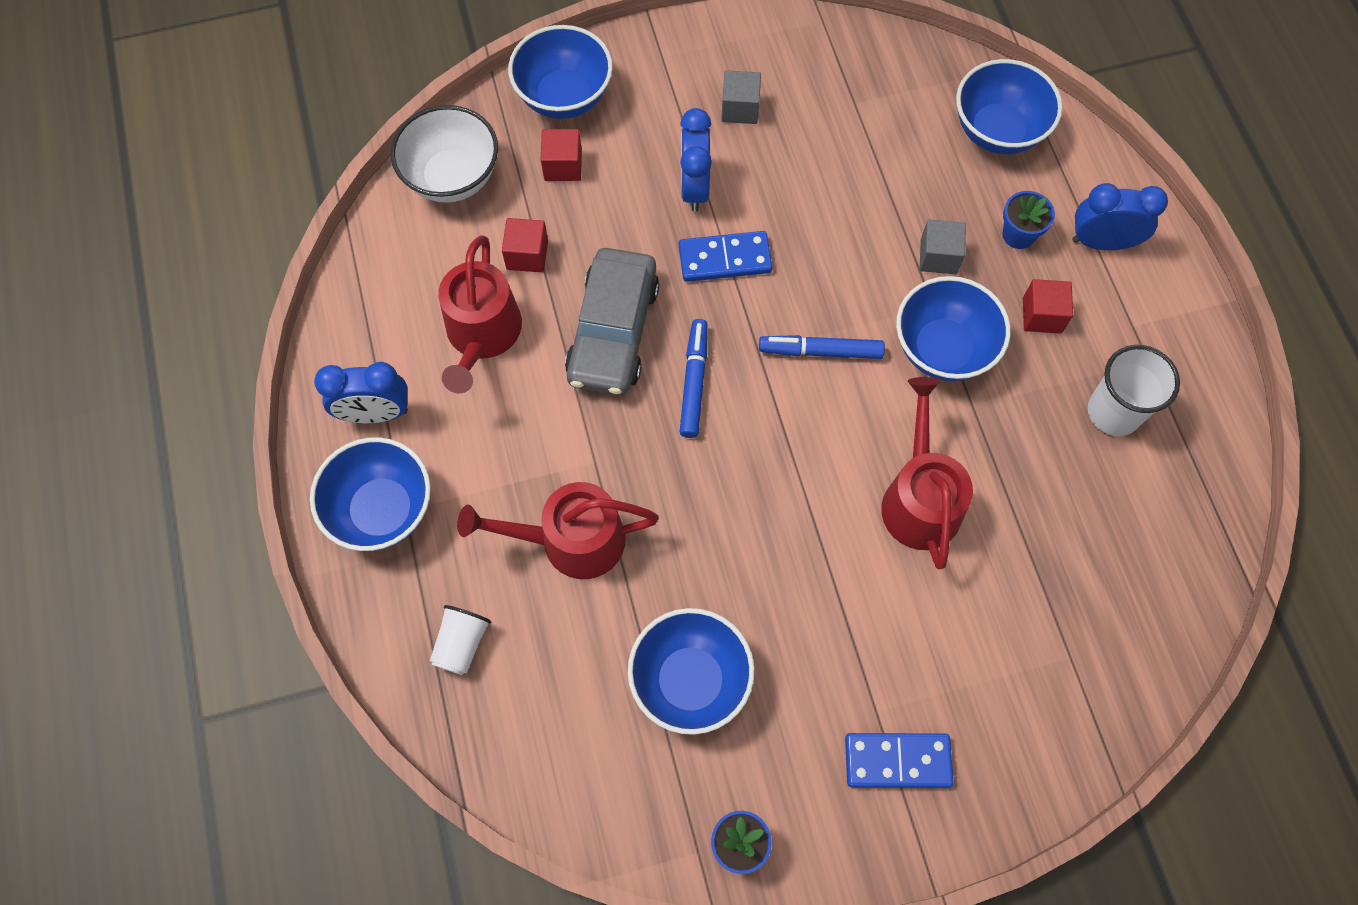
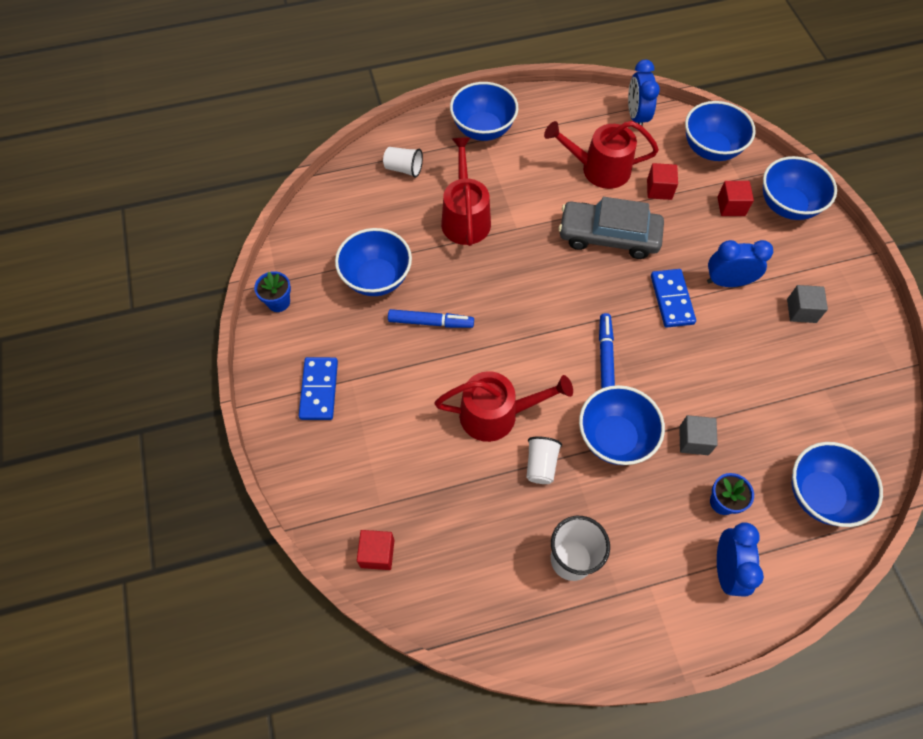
camera: 90 degrees right, 5 degrees down
(376, 413) = (543, 122): blue clock -> blue clock (636, 117)
(452, 177) = (710, 149): white bowl -> blue bowl
(694, 382) = (575, 281): blue marker -> blue marker (431, 322)
(990, 443) = (541, 465): none -> white cup
(1042, 315) = (651, 513): red cube -> red cube (377, 553)

